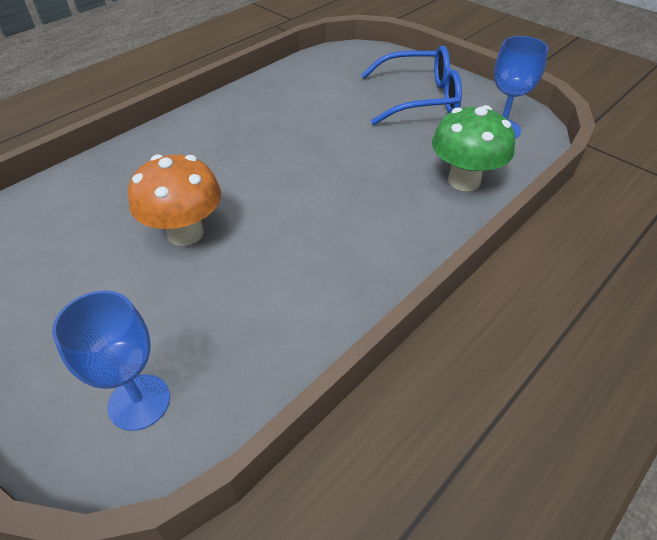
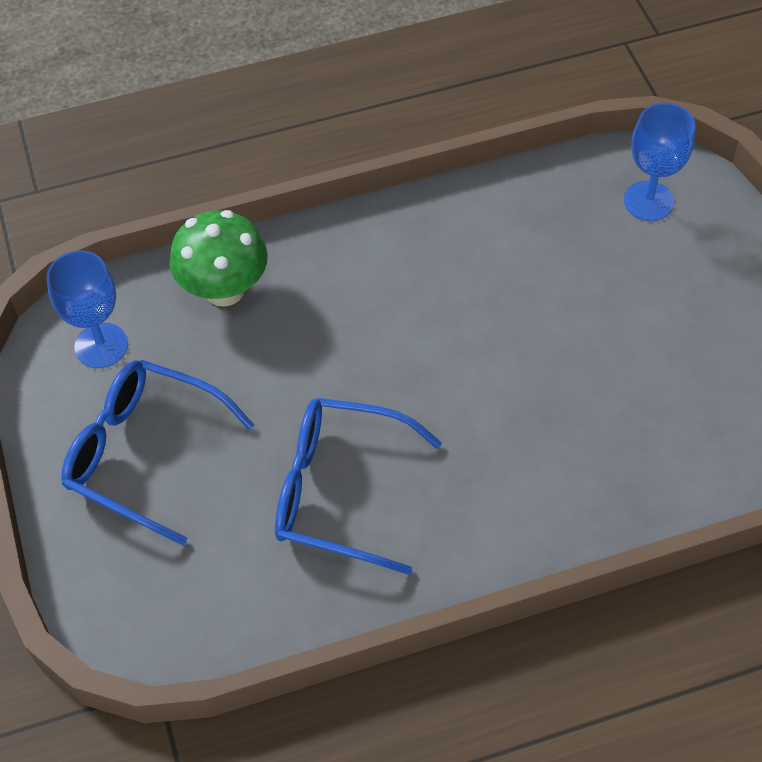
camera: 150 degrees left, 10 degrees up
(185, 233) = (564, 349): orange mushroom -> none
(298, 117) = (339, 491): none -> blue glasses

